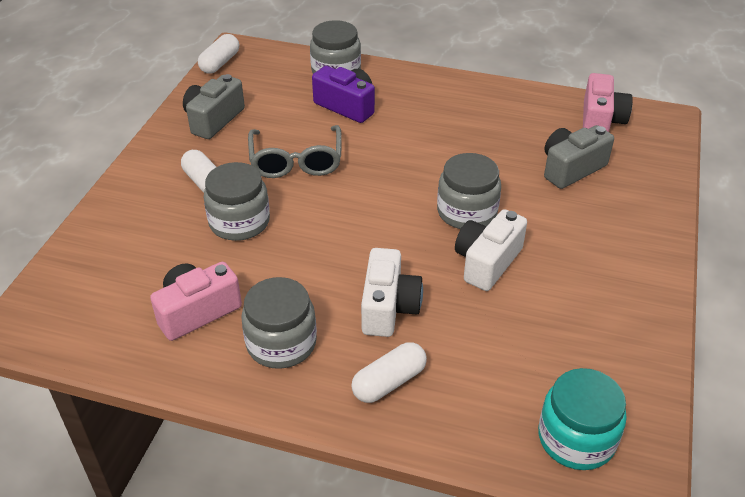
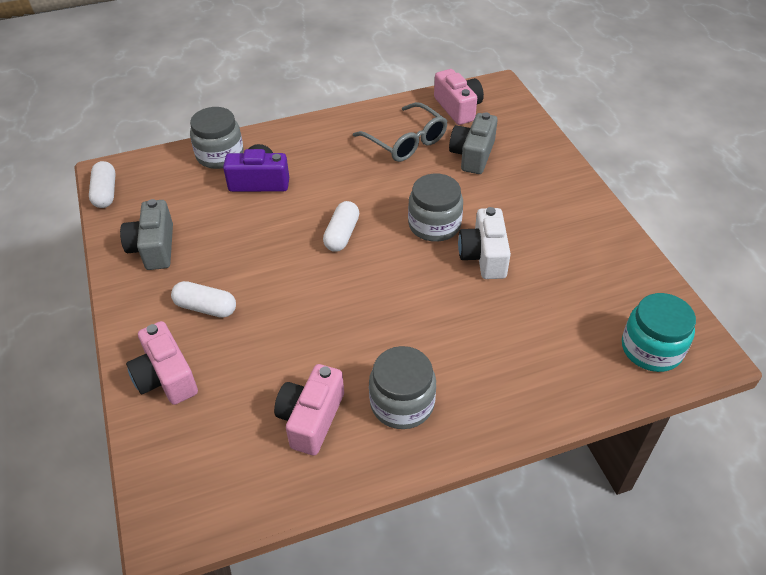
camera: 35 degrees left, 5 degrees up
(125, 219) = (166, 377): none -> pink camera
(239, 222) = (269, 325): grey jar -> none
(296, 161) = (265, 249): grey glasses -> grey glasses (406, 142)
(388, 307) = (451, 329): white camera -> none
(389, 382) = (505, 384): white capsule -> white capsule (342, 234)

